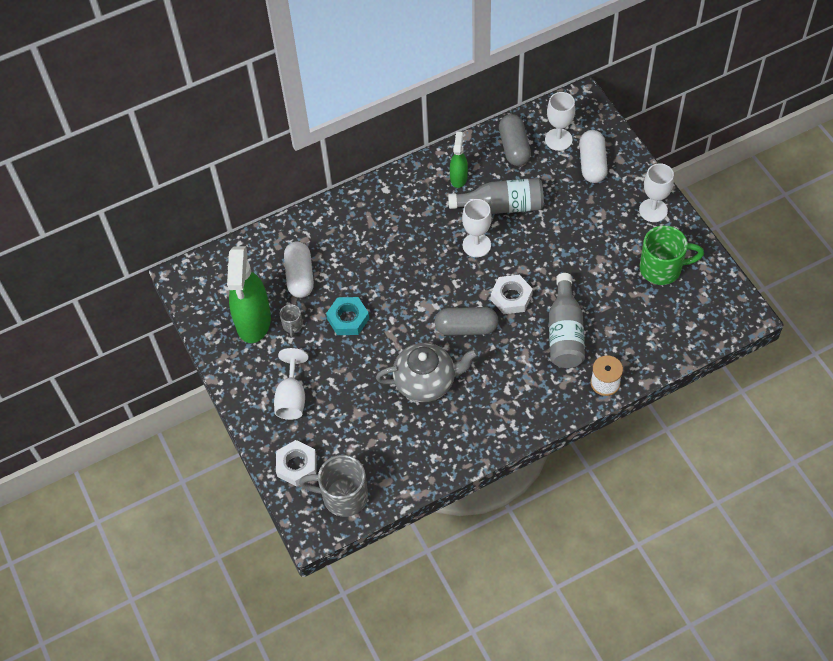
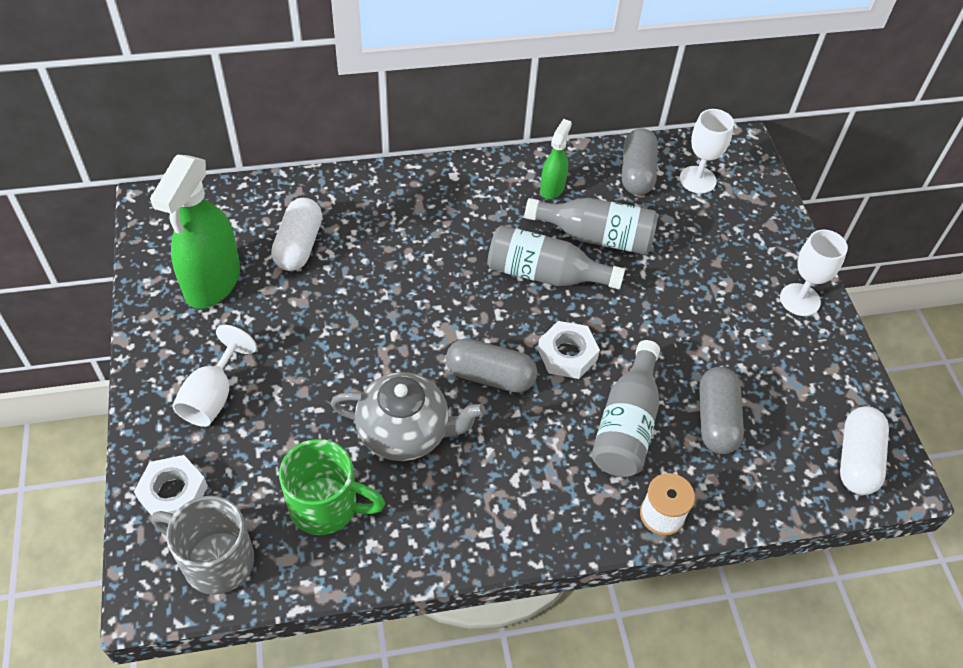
camera: 10 degrees right, 5 degrees down
(292, 325) = (260, 303): grey mug -> none
(348, 319) = (336, 316): turquoise nut -> none
(476, 245) = (545, 274): white goblet -> grey bottle
(592, 164) = (733, 220): white capsule -> white capsule (857, 459)
(621, 311) = (716, 420): none -> grey capsule
(662, 268) = (792, 379): green mug -> green mug (326, 506)

